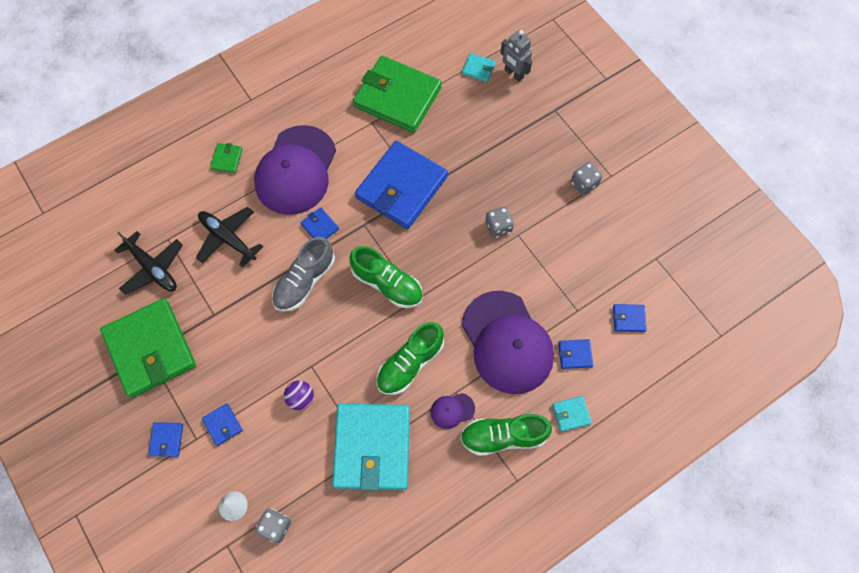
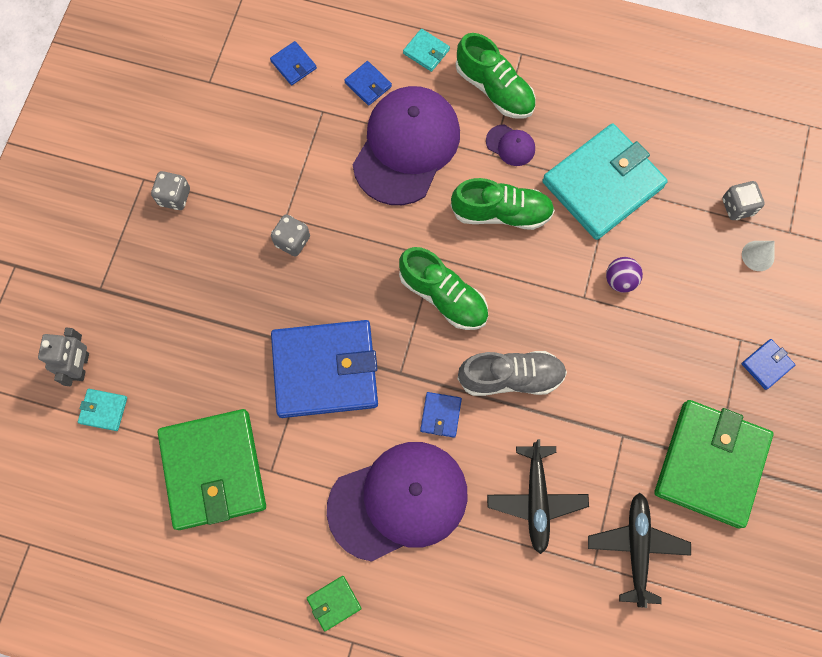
camera: 130 degrees left, 5 degrees up
(223, 425) = (707, 327): blue wallet -> none
(227, 159) = (450, 593): green wallet -> green wallet (334, 603)
(387, 284) = (443, 296): green shoe -> green shoe turned 135 degrees clockwise
(478, 69) = (103, 410): turquoise wallet -> turquoise wallet turned 60 degrees counterclockwise

